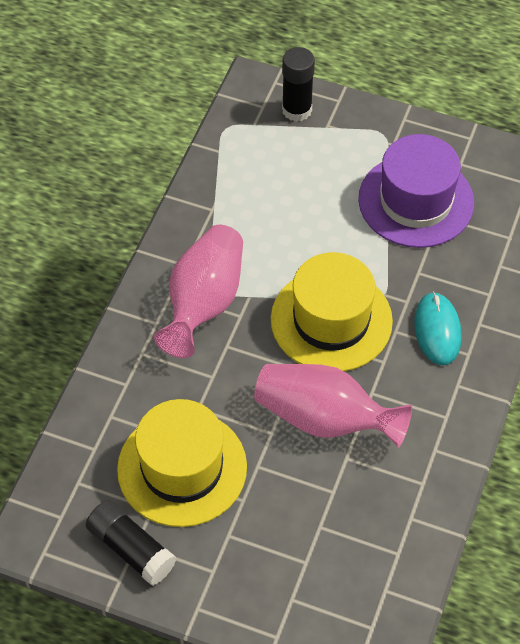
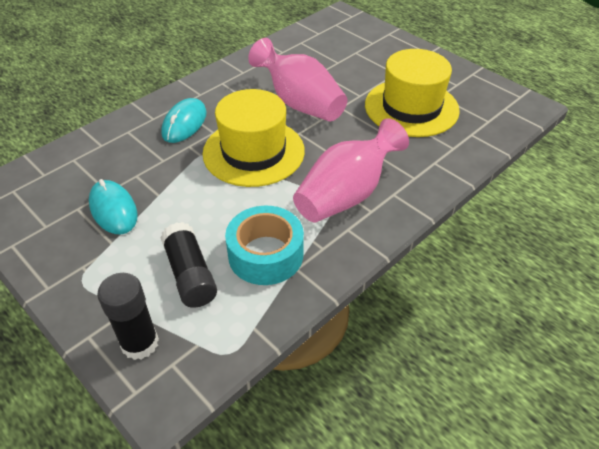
camera: 155 degrees left, 10 degrees down
(131, 549) = (460, 83): black glue stick -> black glue stick (190, 275)
(246, 211) = (266, 254): none -> turquoise tape
(416, 201) = (113, 209): purple hat -> turquoise mouse

